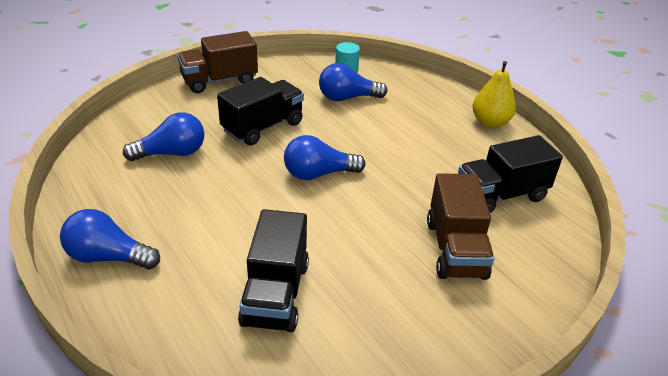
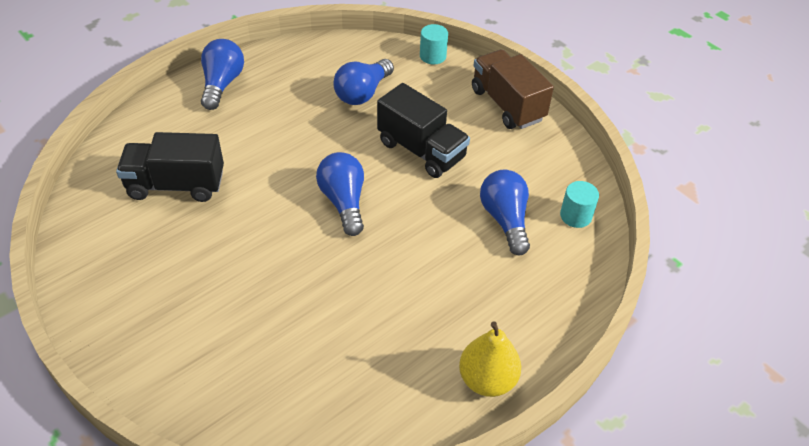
camera: 85 degrees right, 10 degrees up
(136, 109) = (432, 56): none -> turquoise cylinder
(172, 153) = (362, 93): blue light bulb -> blue light bulb turned 60 degrees clockwise
(455, 249) = (228, 319): brown truck -> none
(501, 195) = (322, 373): black truck -> none

